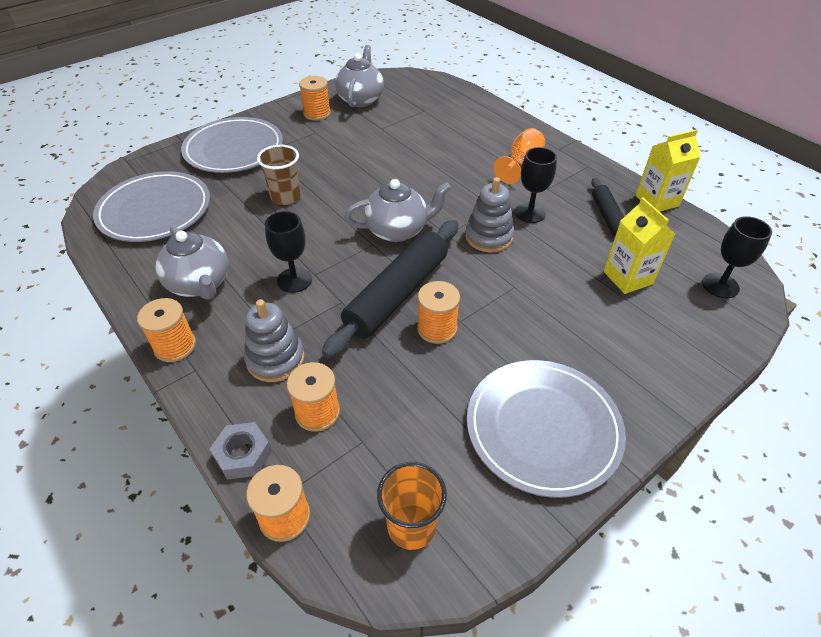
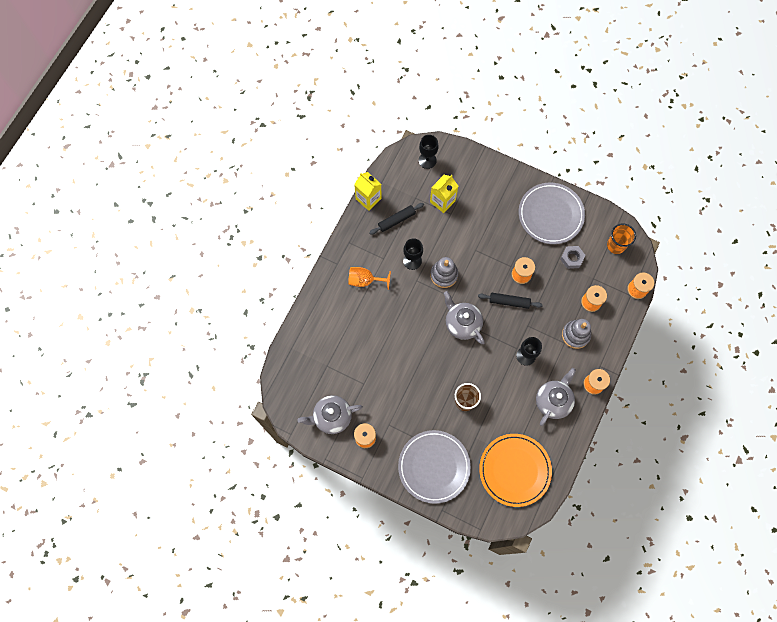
camera: 115 degrees left, 25 degrees up
(155, 210) = (514, 470): grey plate -> orange plate
(243, 455) = (624, 319): grey nut -> grey nut (572, 258)
(397, 294) = (509, 302): black rolling pin -> black rolling pin, size x0.55

